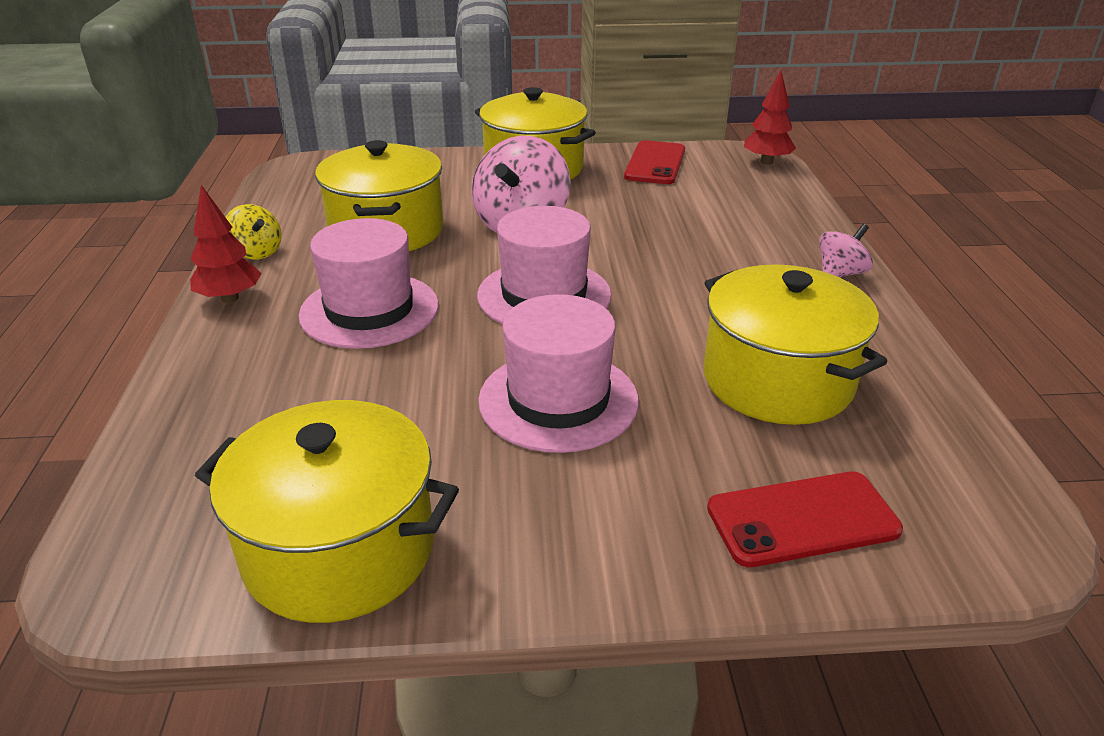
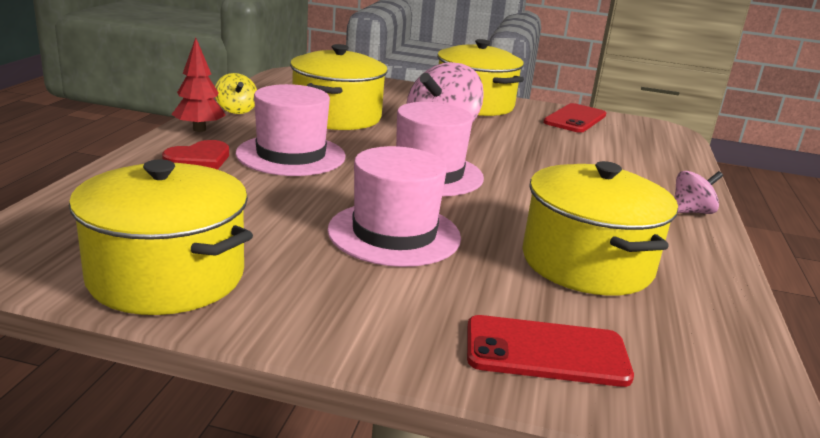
camera: 15 degrees right, 10 degrees down
(261, 349) = (199, 159): none -> red heart
(766, 162) = (672, 134): red tree -> none

